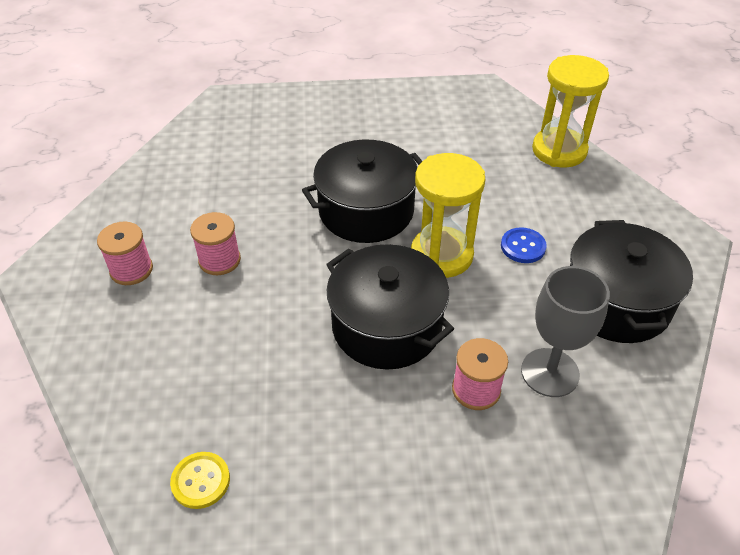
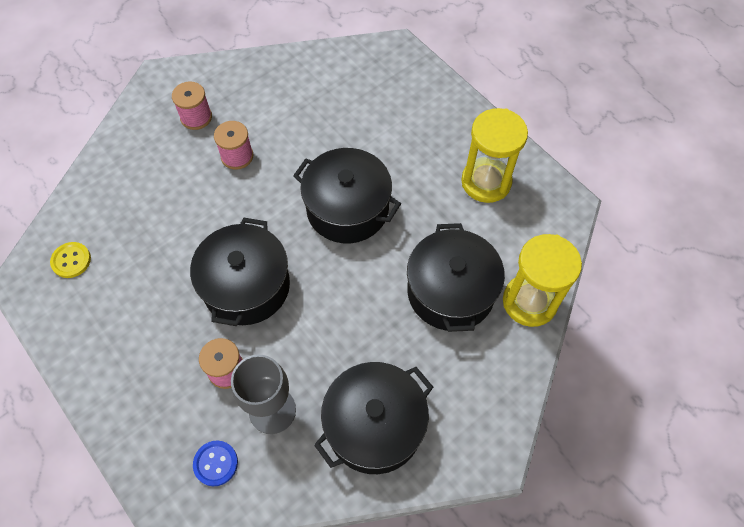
camera: 55 degrees right, 15 degrees up
(441, 255) = (338, 282): yellow hourglass -> yellow hourglass (486, 182)
(513, 189) = (450, 291): none -> black pot
(523, 246) = (388, 331): blue button -> blue button (216, 463)

